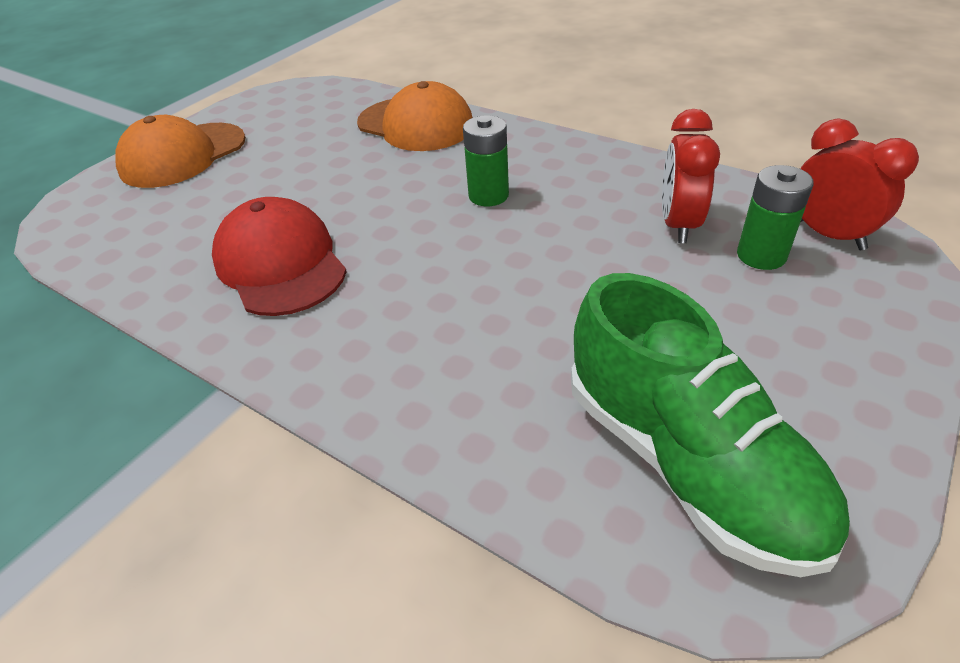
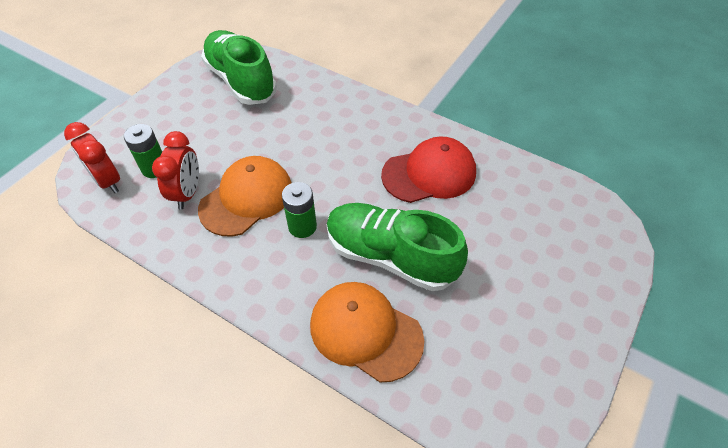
camera: 175 degrees right, 10 degrees up
(183, 155) = (571, 296): orange cap -> orange cap (246, 198)
(280, 264) = (429, 173): red cap -> red cap turned 75 degrees counterclockwise
(373, 174) = (390, 256): none -> green shoe

